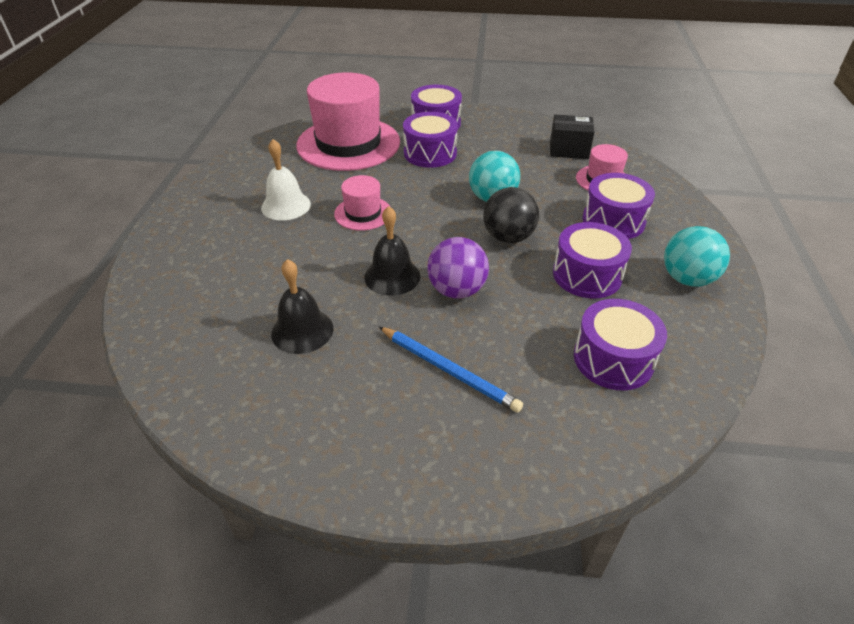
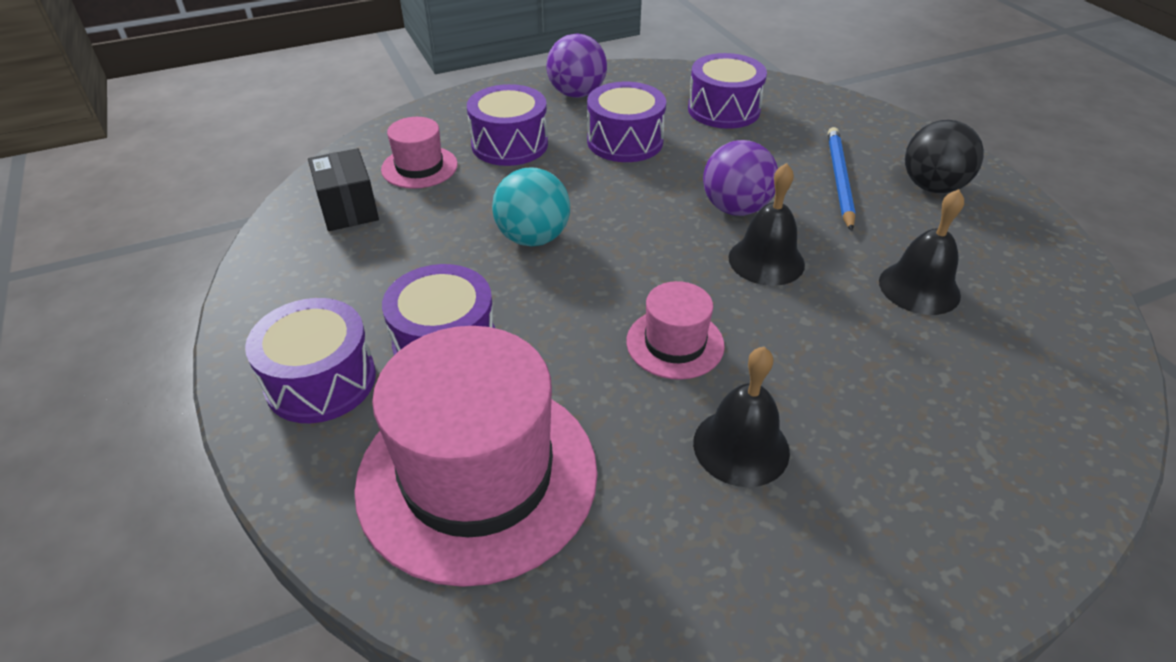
camera: 120 degrees left, 0 degrees up
(286, 206) = (741, 446): white bell -> black bell
(508, 237) = (608, 202): black ball -> black ball (932, 187)
(687, 279) = (577, 94): turquoise ball -> purple ball

